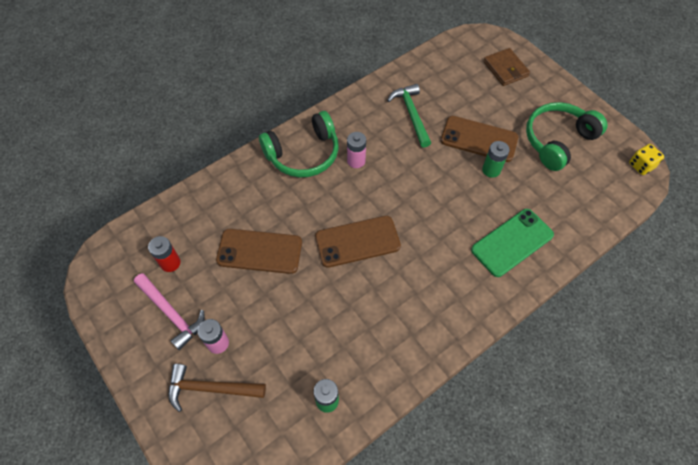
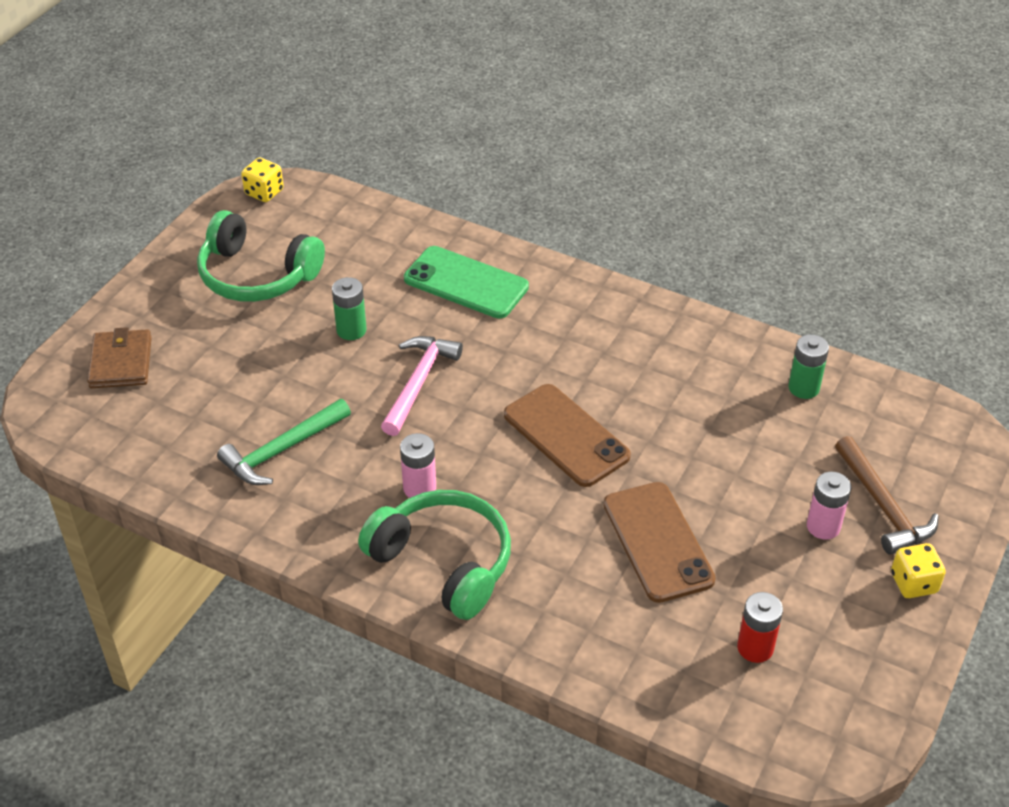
camera: 115 degrees left, 15 degrees down
(152, 369) = (913, 583): none -> yellow dice
(171, 313) = (826, 602): pink hammer -> pink hammer (419, 383)
(479, 139) = (296, 357): brown phone -> none
(505, 69) = (121, 362): brown wallet -> brown wallet turned 45 degrees counterclockwise

